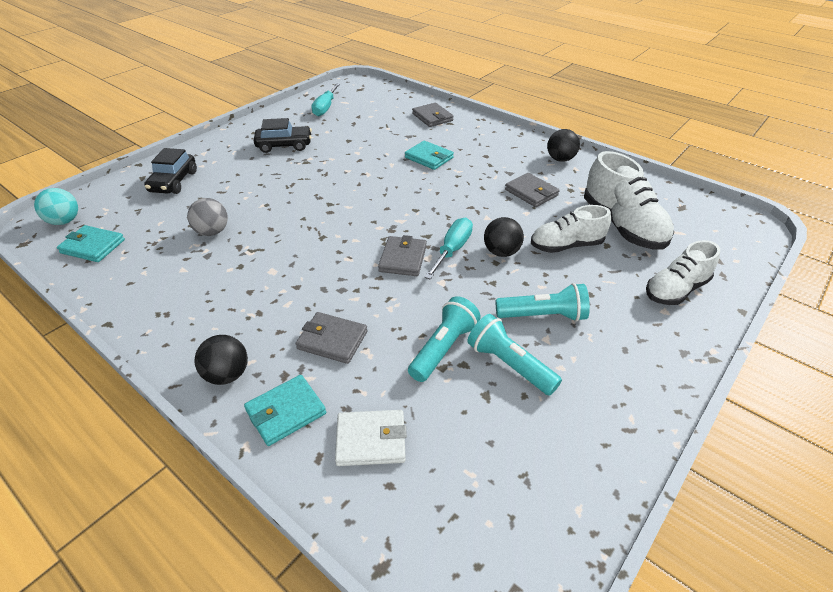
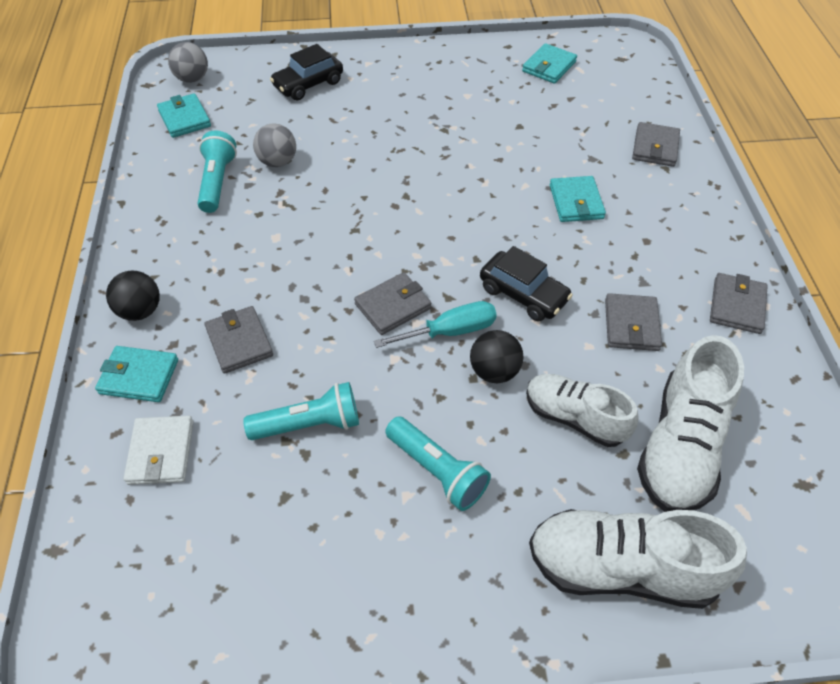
camera: 45 degrees right, 10 degrees up
(64, 221) = (192, 79): turquoise ball -> grey ball
(284, 145) = (448, 96): black car -> black car (523, 294)
(325, 108) = (549, 66): turquoise screwdriver -> turquoise wallet
(371, 440) = (161, 452): white wallet -> white wallet turned 45 degrees clockwise
(509, 364) = (340, 488): turquoise flashlight -> turquoise flashlight (217, 182)
(560, 159) = (736, 306): black ball -> grey wallet
(676, 290) = (621, 568): white shoe -> white shoe, size x1.51

